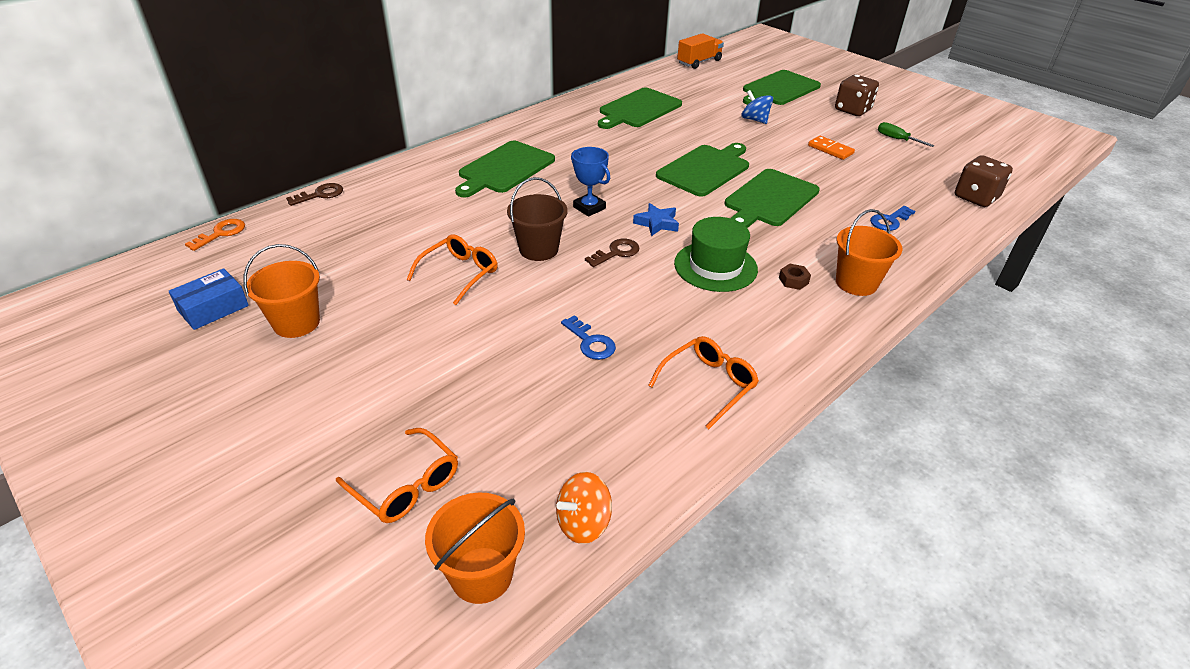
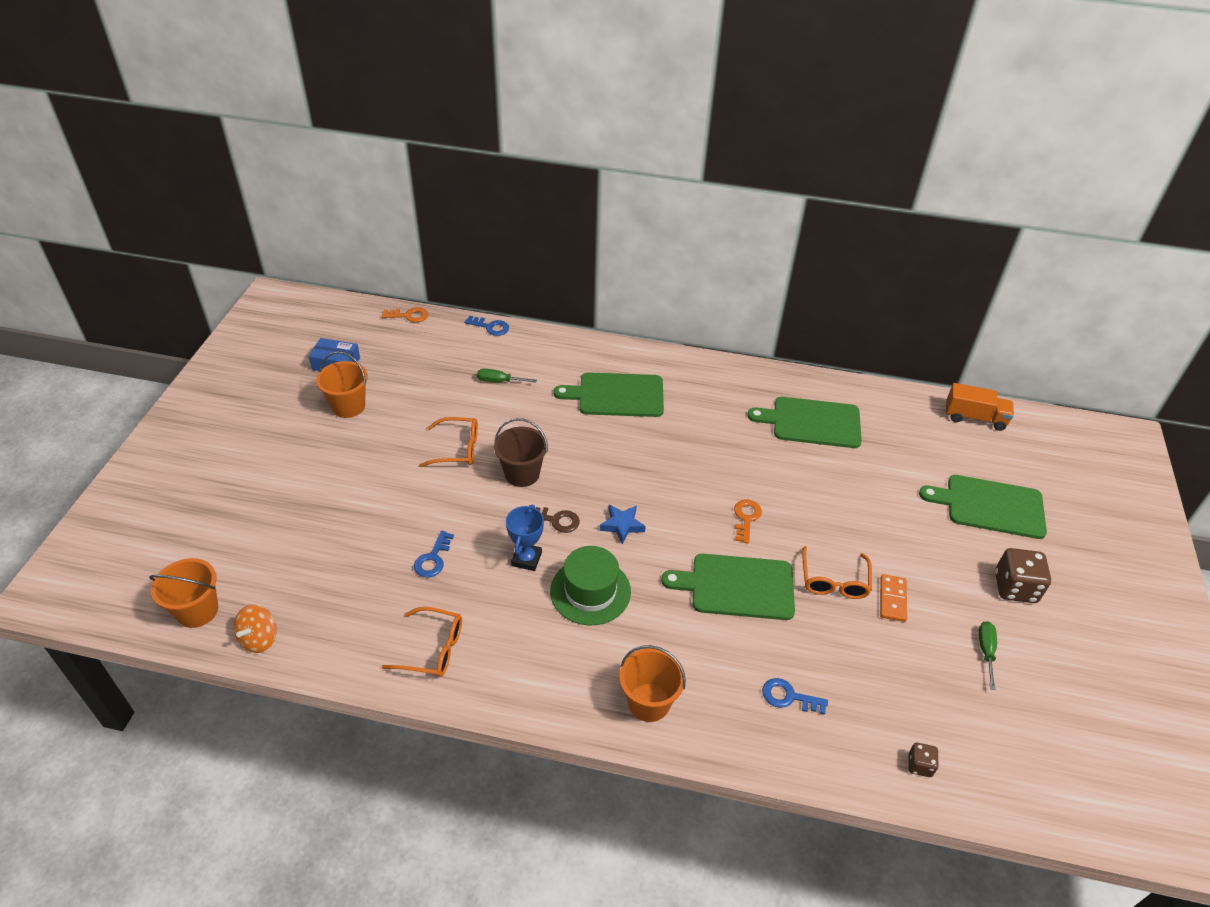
camera: 55 degrees right, 5 degrees up
(320, 194) = (490, 327): brown key -> blue key
(402, 217) = (499, 381): none -> green screwdriver
(406, 485) = (244, 540): orange glasses -> orange glasses (834, 581)
(583, 523) = (259, 639): orange spinning top -> orange spinning top turned 90 degrees counterclockwise
(589, 208) = (606, 473): blue trophy -> blue trophy (526, 559)
(705, 169) = (746, 518): green cutting board -> orange key
(755, 120) = (890, 514): blue spinning top -> none
(793, 280) = (614, 653): brown nut -> none
(976, 197) = (919, 765): brown dice -> brown dice, size x0.52

